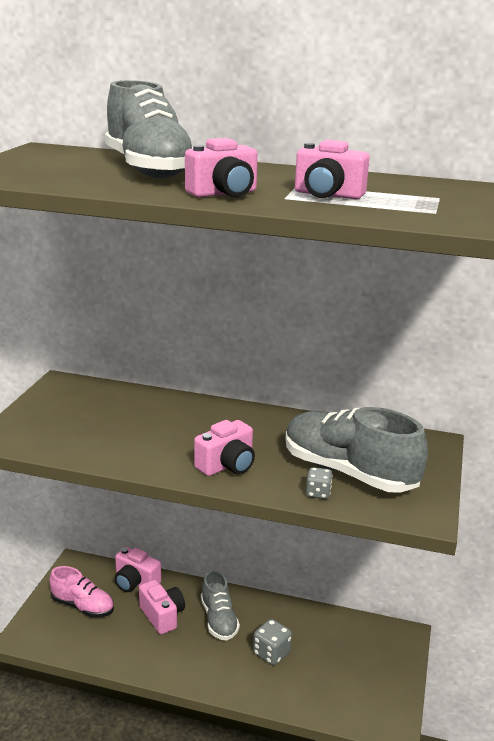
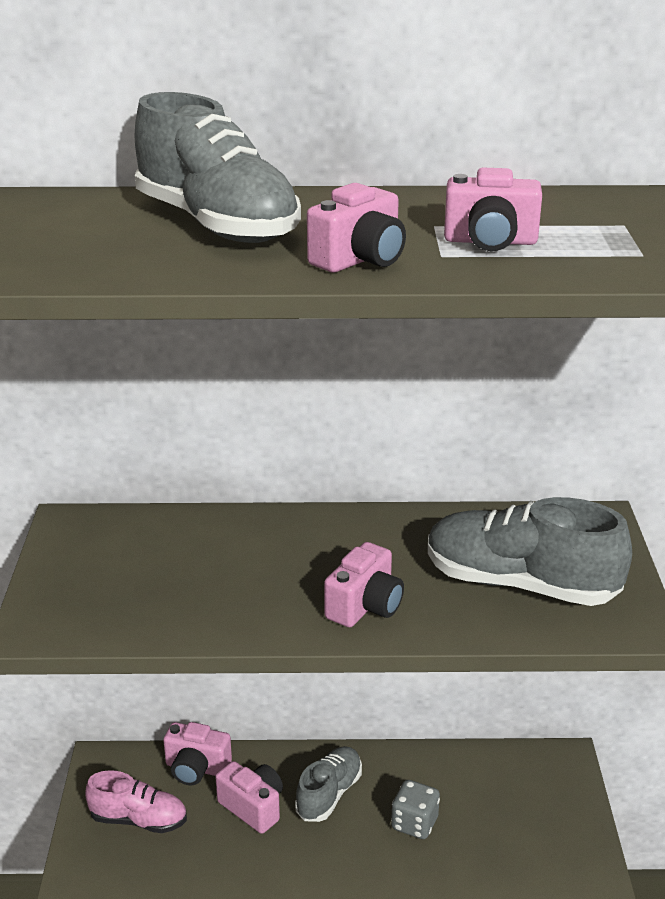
camera: 15 degrees left, 5 degrees up
(219, 619) = (329, 794): grey shoe -> grey shoe turned 120 degrees counterclockwise
(318, 493) = (498, 622): grey dice -> none

